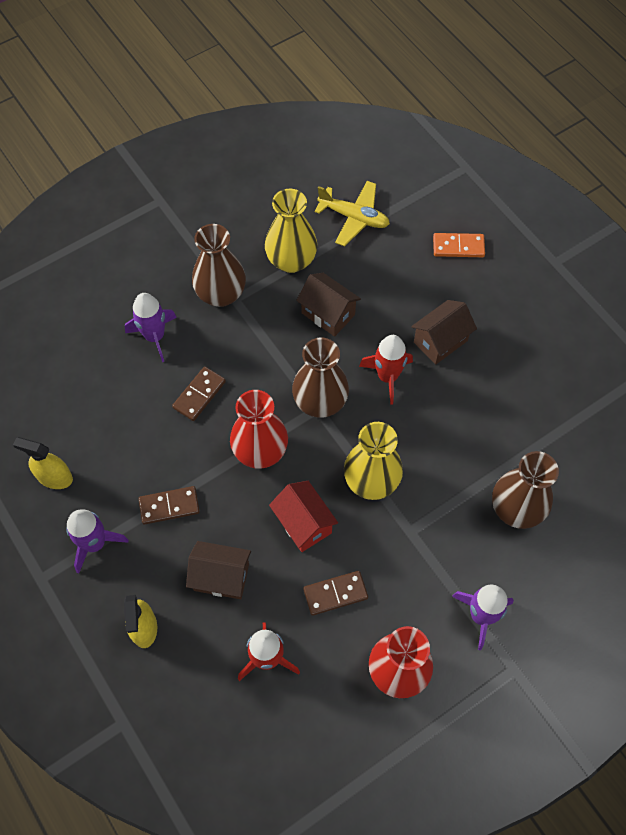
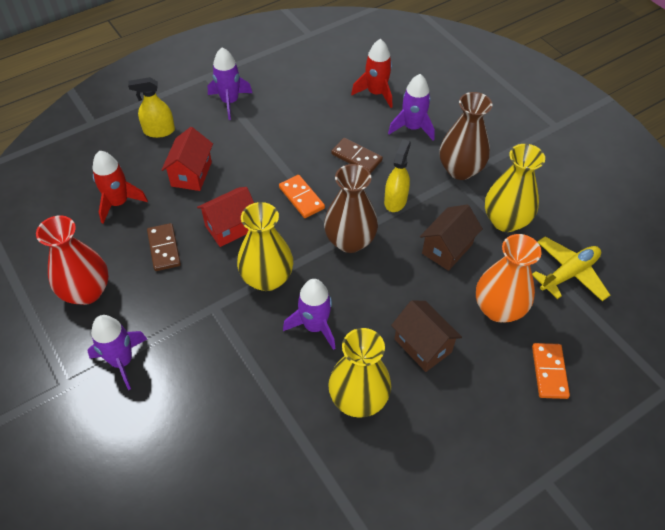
camera: 90 degrees right, 10 degrees down
(54, 477) = (285, 78): yellow spray bottle -> yellow spray bottle (395, 200)
(169, 506) = (256, 141): brown domino -> none
(221, 577) = (191, 174): brown house -> red house
(260, 451) = (301, 198): red vase -> orange domino
(354, 217) = (569, 273): yellow plane -> yellow plane turned 150 degrees counterclockwise
(387, 376) = (378, 296): red rocket -> red rocket (376, 93)
(396, 277) = (498, 309): none -> orange vase
(426, 433) = (314, 326): none -> purple rocket
(499, 395) = (358, 399): none -> yellow vase
(516, 509) = (226, 403): brown vase -> none

